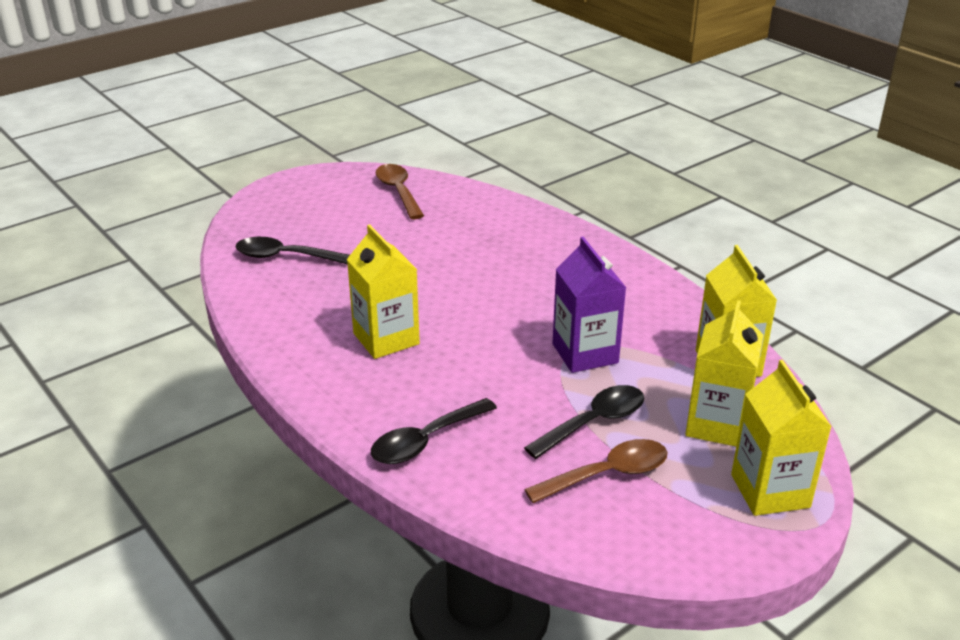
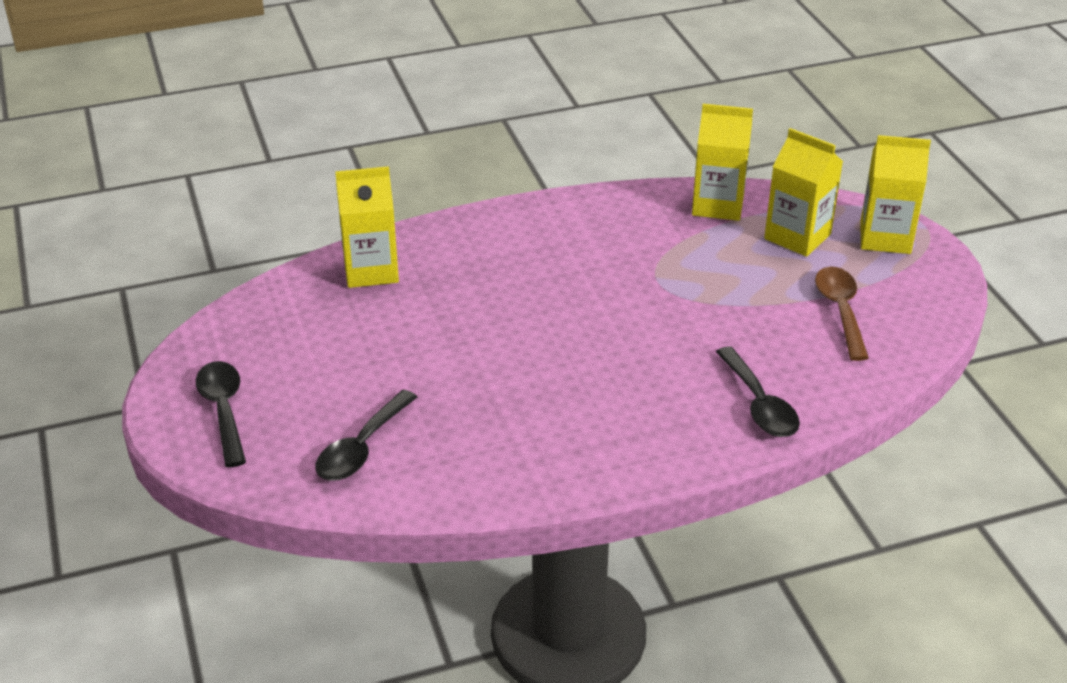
camera: 70 degrees left, 5 degrees up
(386, 339) = (580, 397): yellow carton -> yellow carton (371, 270)
(398, 191) = (268, 327): brown spoon -> none
(585, 353) = (667, 276): purple carton -> none
(594, 422) = (770, 299): black spoon -> black spoon (223, 410)

